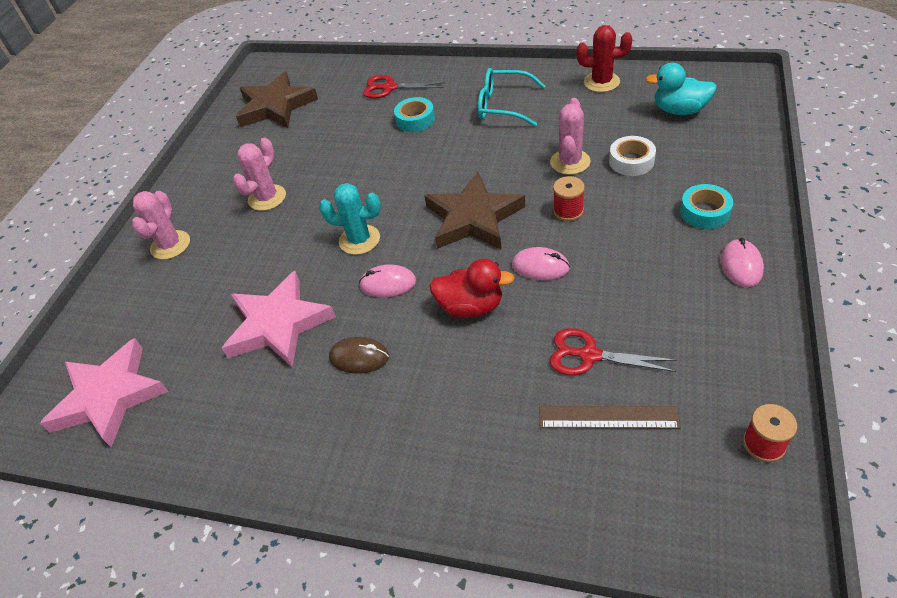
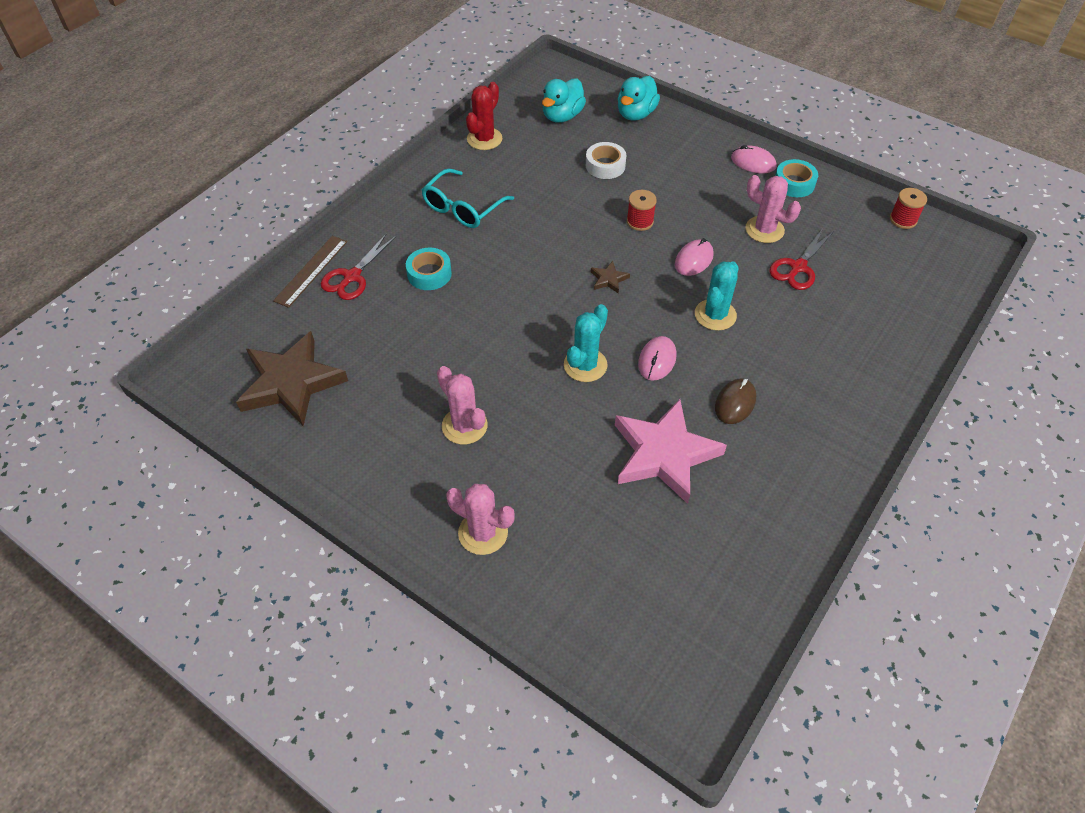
camera: 75 degrees left, 5 degrees up
(109, 396) = (690, 619): pink star -> none
(471, 307) = (715, 315): red duck -> turquoise cactus
(473, 218) = (608, 279): brown star -> brown star, size x0.41
(570, 162) = (579, 198): pink cactus -> pink cactus (764, 230)
(608, 417) = (856, 279): brown ruler -> brown ruler (311, 270)
(704, 212) = (689, 155): turquoise tape -> turquoise tape (794, 183)
(734, 153) = (636, 114): none -> turquoise duck

